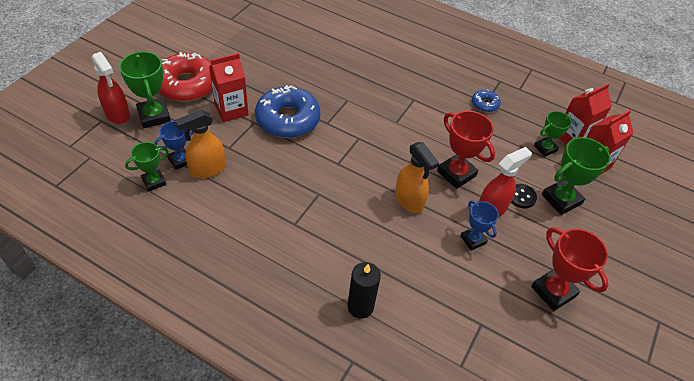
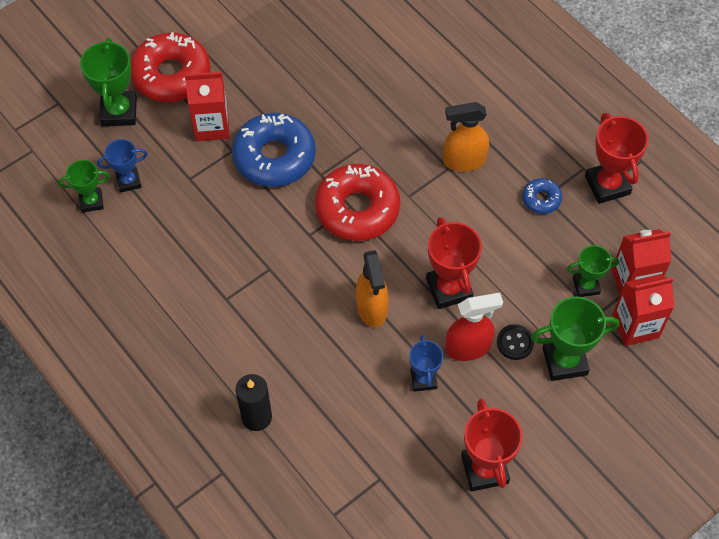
camera: 25 degrees right, 10 degrees up
(117, 114) = (78, 99): red spray bottle -> none
(207, 169) = (155, 202): orange spray bottle -> orange spray bottle (464, 161)
(364, 138) = (357, 209): none -> red donut
(520, 87) = (607, 185): none -> red trophy

